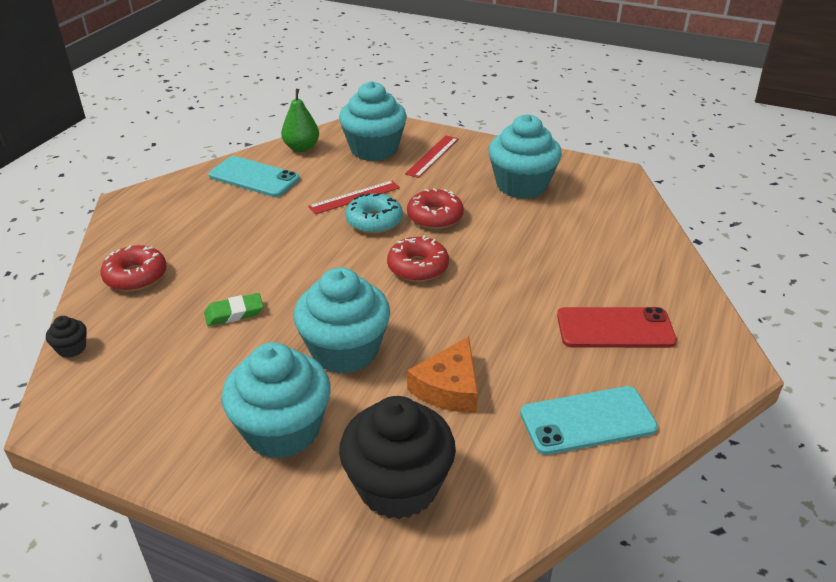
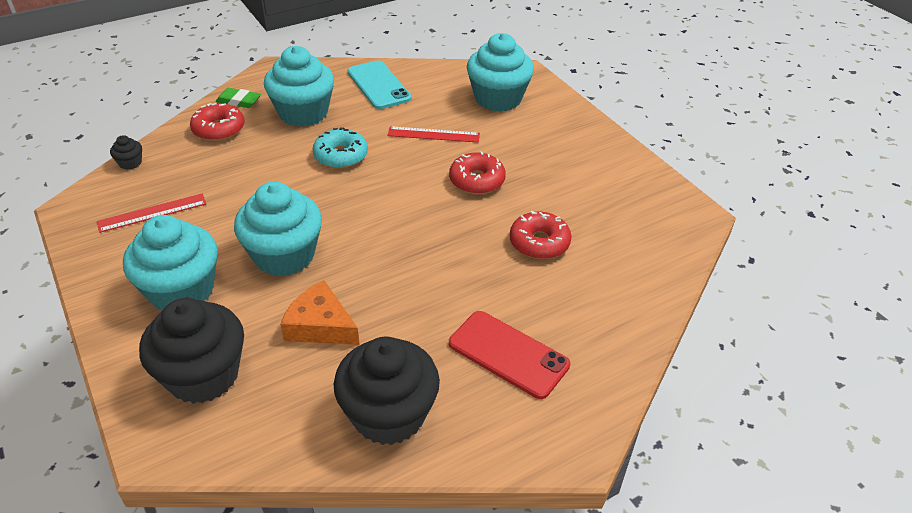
camera: 35 degrees right, 5 degrees up
(234, 313) = (247, 188): green eraser -> green eraser (239, 101)
(301, 148) = (442, 74): green pear -> none
(374, 221) = (424, 162): turquoise donut -> turquoise donut (341, 156)
(418, 267) = (412, 217): red donut -> red donut (539, 243)
(432, 156) = (540, 125): red ruler -> red ruler (152, 212)
(449, 387) = (320, 325): orange cheese -> orange cheese turned 60 degrees clockwise
(521, 185) = (587, 186): turquoise cupcake -> turquoise cupcake (303, 113)
(587, 420) = (389, 414): turquoise phone -> black cupcake

